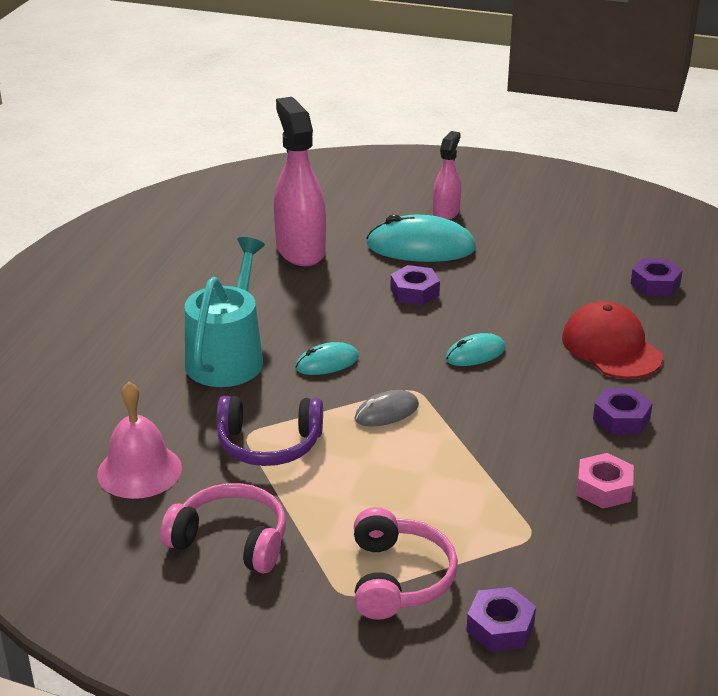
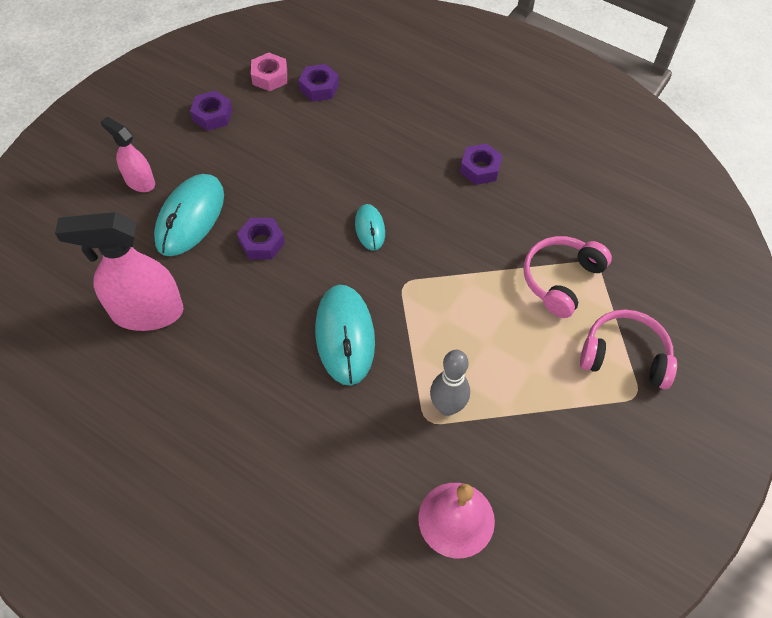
camera: 75 degrees left, 25 degrees up
(227, 357) = (307, 413): turquoise watering can -> none
(231, 540) = (563, 461): pink headphones -> pink headphones (561, 279)
(269, 444) = (447, 407): purple headphones -> grey bowling pin
(327, 363) = (344, 336): turquoise mouse -> turquoise mouse, size x1.85
(386, 412) = (428, 311): grey mouse -> none
(500, 627) = (681, 310): purple nut -> purple nut (212, 115)
(604, 488) = (554, 206): pink nut -> pink nut (270, 77)
(611, 347) = (392, 143): red cap -> none

